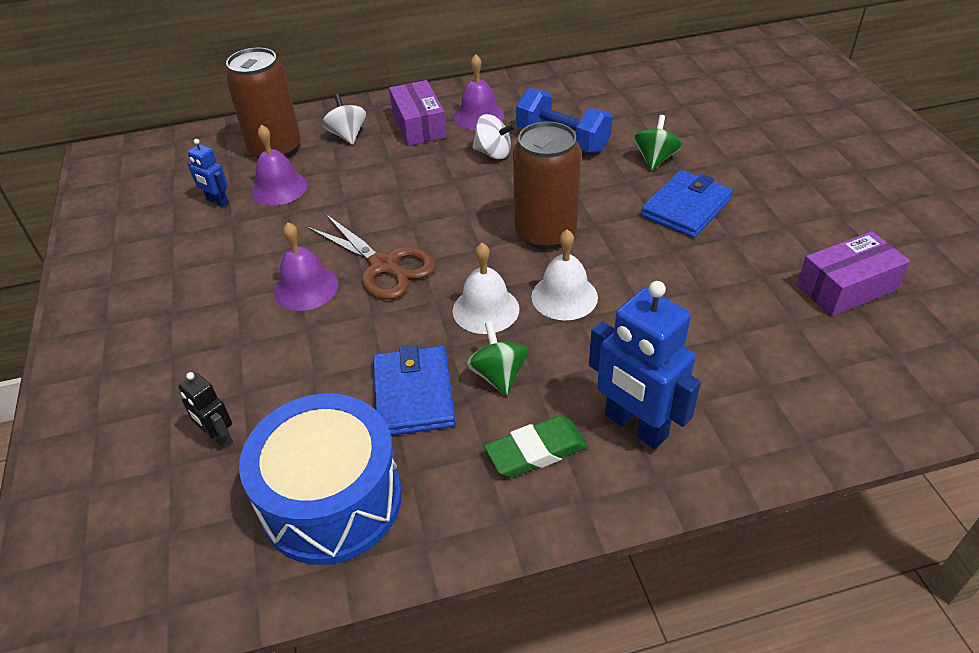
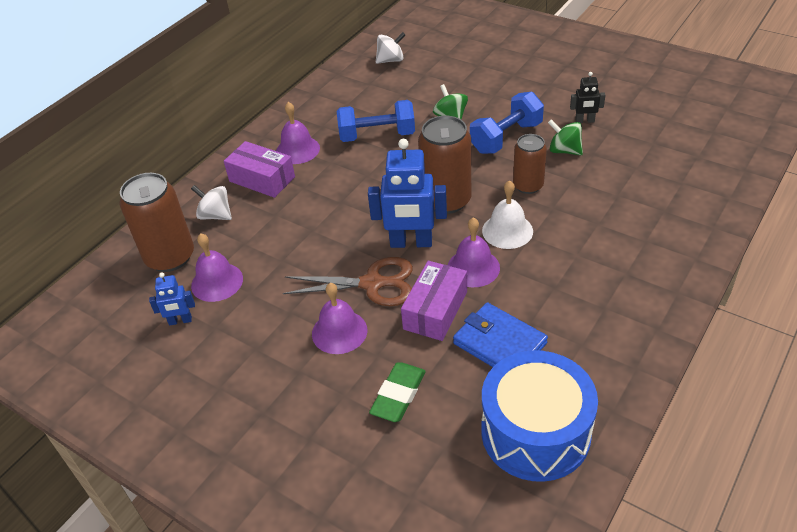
camera: 40 degrees left, 0 degrees up
(218, 437) = (418, 456): black robot -> black robot (584, 121)
(486, 309) = (473, 267): white bell -> purple bell
(493, 153) = (343, 169): white spinning top -> white spinning top (391, 60)
(498, 375) = (531, 299): green spinning top -> green spinning top (564, 150)
(536, 451) = (604, 323): green eraser -> green eraser (398, 395)
(635, 426) = (633, 274): blue robot -> blue robot (411, 243)
(644, 266) = (528, 186): none -> brown can
(686, 208) = (506, 138): blue wallet -> blue dumbbell
(846, 287) = (638, 135): purple box -> purple box (435, 310)

